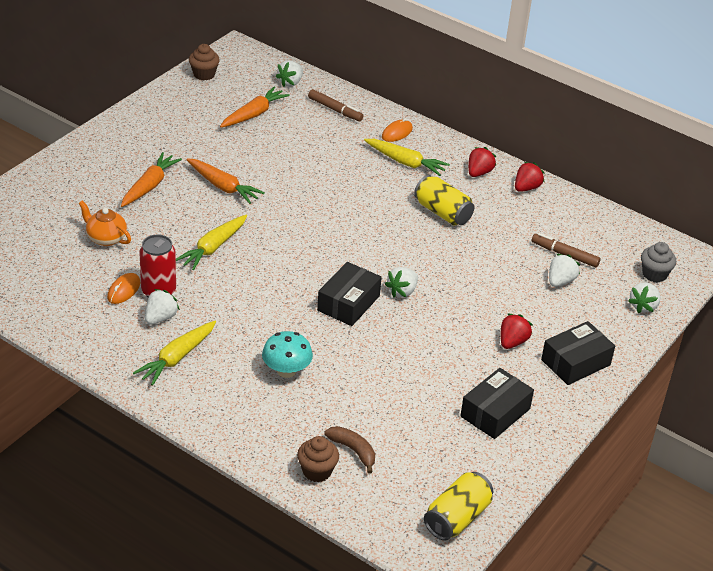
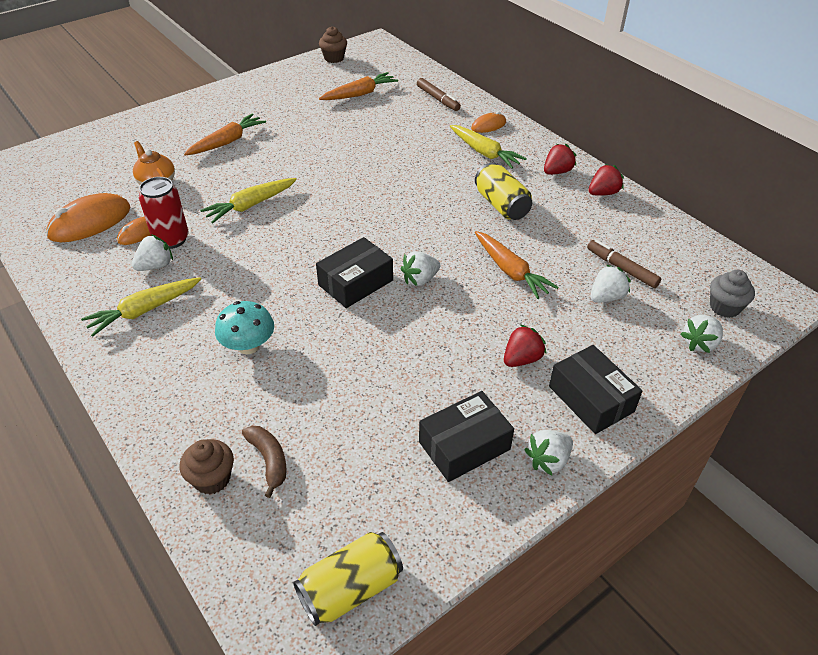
camera: 20 degrees right, 5 degrees up
(68, 287) = (90, 222): none -> orange mouse
(223, 187) = (294, 151): orange carrot -> orange carrot (510, 271)
(290, 82) = (408, 73): white strawberry -> white strawberry (548, 460)
(575, 362) = (591, 399): black box -> black box turned 75 degrees clockwise

